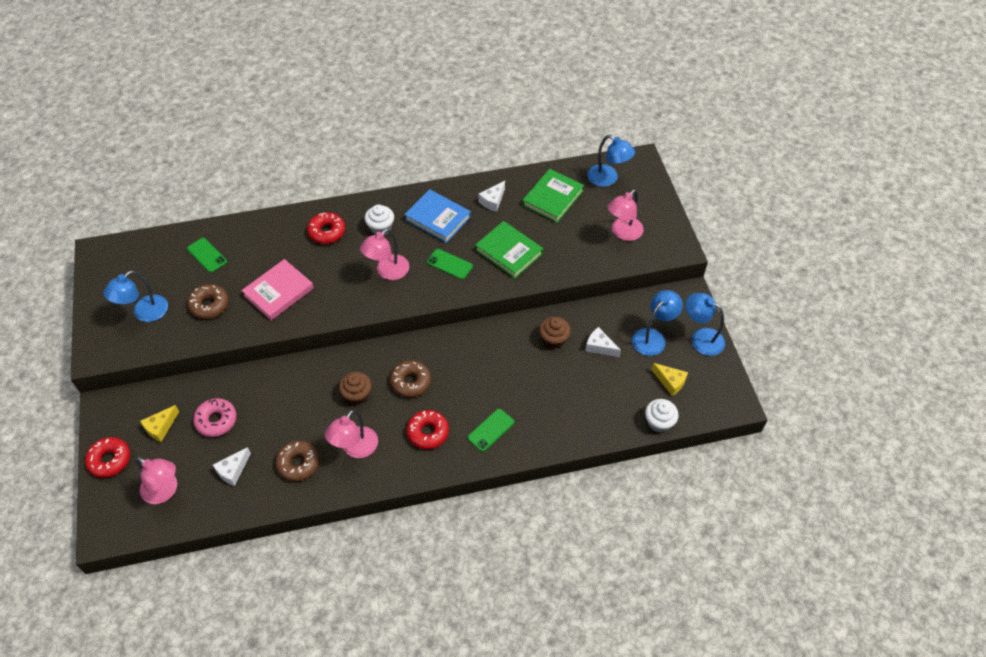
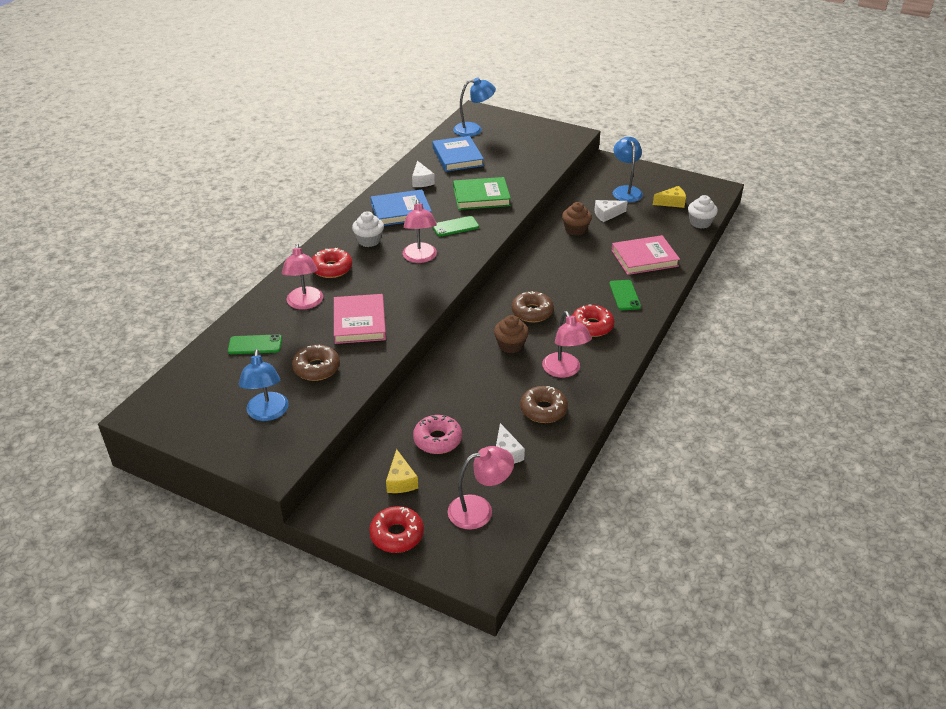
camera: 50 degrees left, 15 degrees down
(553, 198) = (457, 157): green book -> blue book
(559, 412) = (644, 258): none -> pink book
(623, 233) = (531, 146): pink lamp -> pink lamp (305, 303)
(701, 338) = (649, 174): blue lamp -> none

